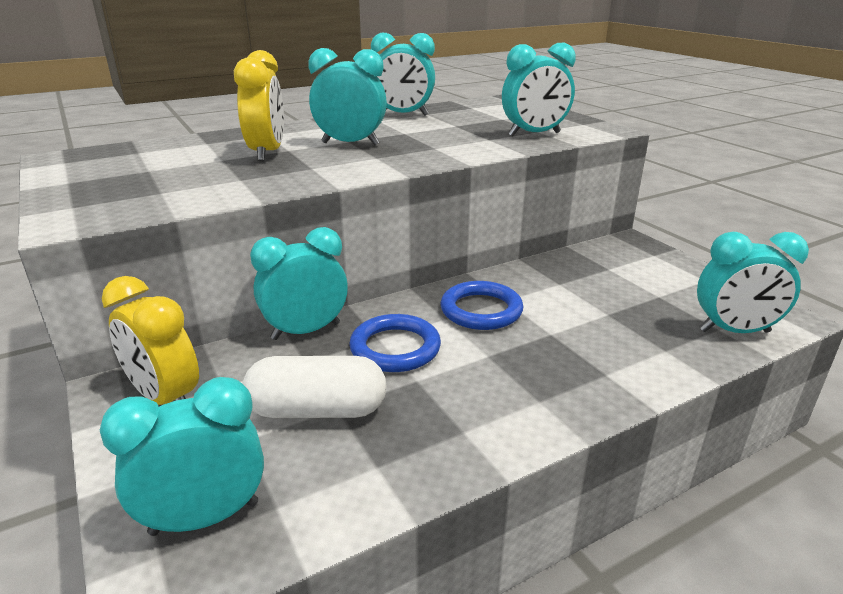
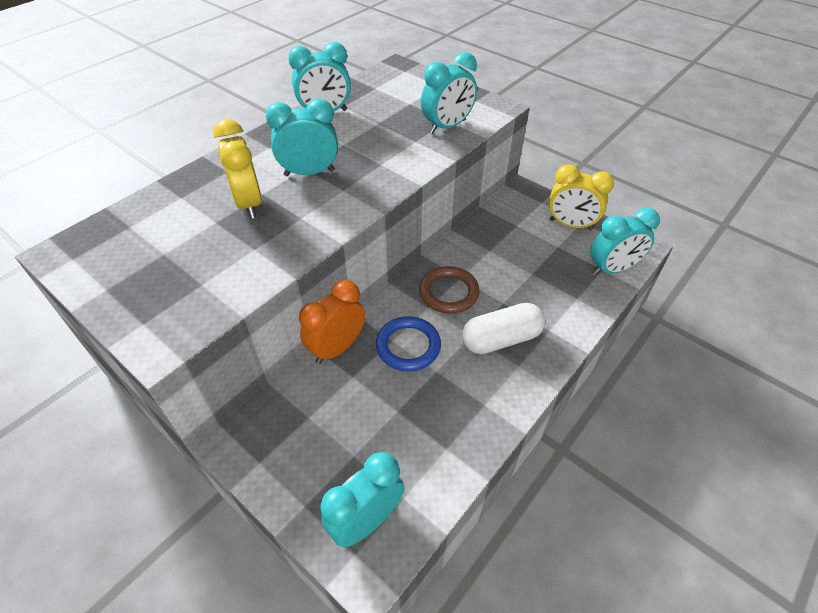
camera: 20 degrees left, 20 degrees up
(165, 398) = (276, 440): yellow clock -> yellow clock (570, 225)
(306, 331) = (337, 348): turquoise clock -> orange clock
(317, 410) = (386, 417): white capsule -> white capsule (501, 339)
(481, 310) = (449, 292): blue ring -> brown ring

